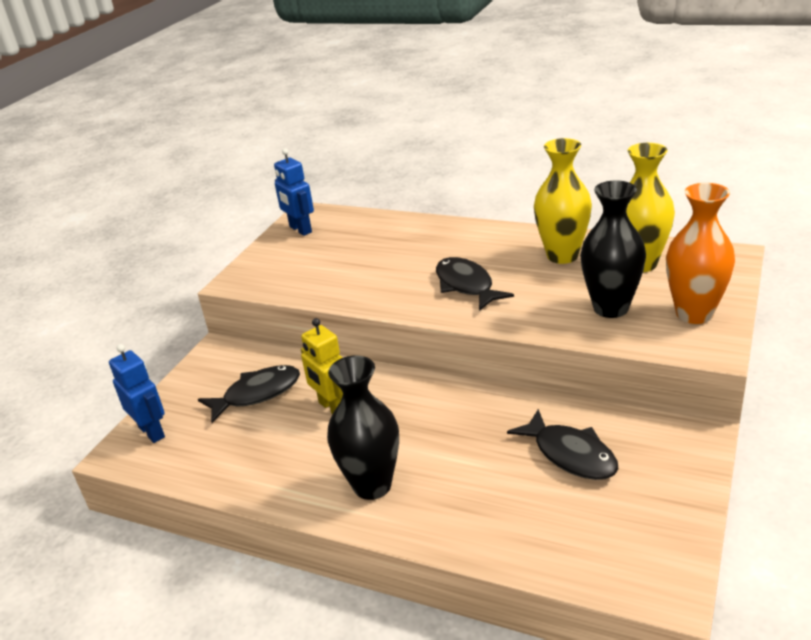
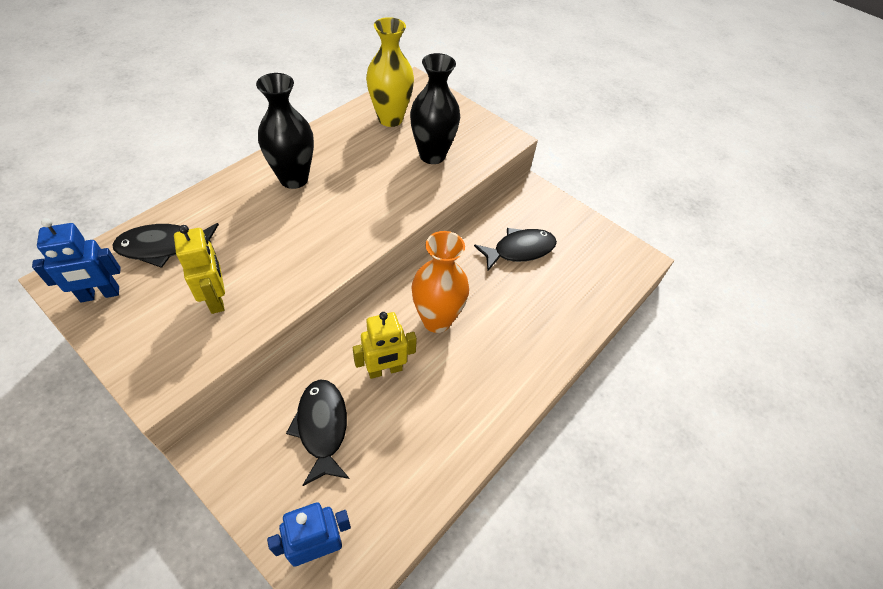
camera: 80 degrees left, 20 degrees up
(324, 271) = (216, 298): none -> yellow robot
(372, 485) = (495, 371): black vase -> black vase (294, 179)
(466, 285) = (337, 212): black fish -> black fish (164, 247)
(562, 256) = (344, 146): yellow vase -> none
(694, 314) = (466, 126): orange vase -> orange vase (436, 320)

